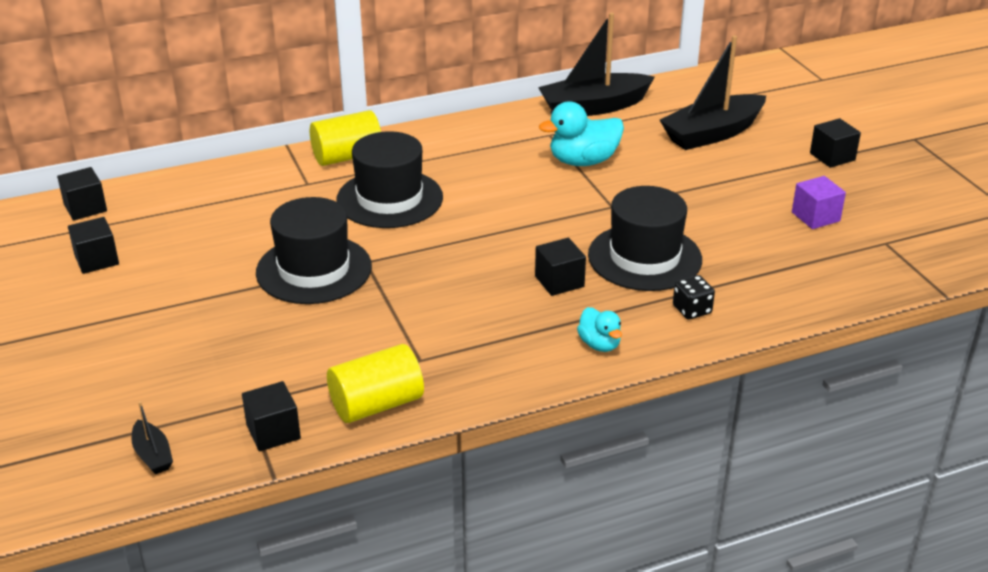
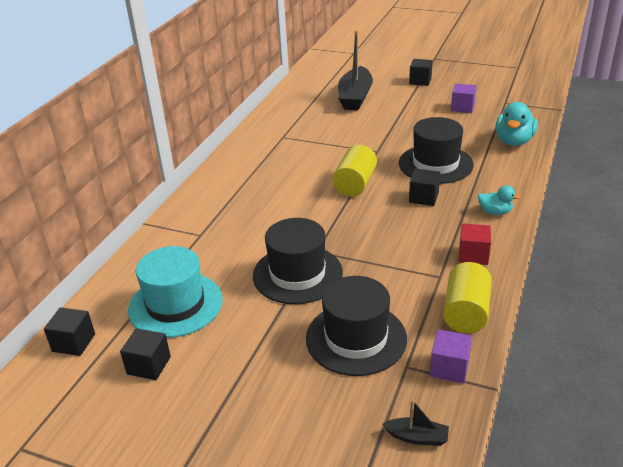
camera: 45 degrees left, 0 degrees up
(189, 228) = (175, 304): none -> turquoise hat
(273, 432) = (449, 368): black cube -> purple cube
(347, 157) = (196, 208): yellow cylinder -> yellow cylinder (355, 184)
(389, 199) = (264, 213): black hat -> black hat (356, 338)
(489, 365) = (473, 255): none -> red cube
(583, 161) = (324, 140): turquoise duck -> turquoise duck (514, 141)
(594, 107) = (279, 113): black boat -> none
(692, 310) = (497, 173): black dice -> none

